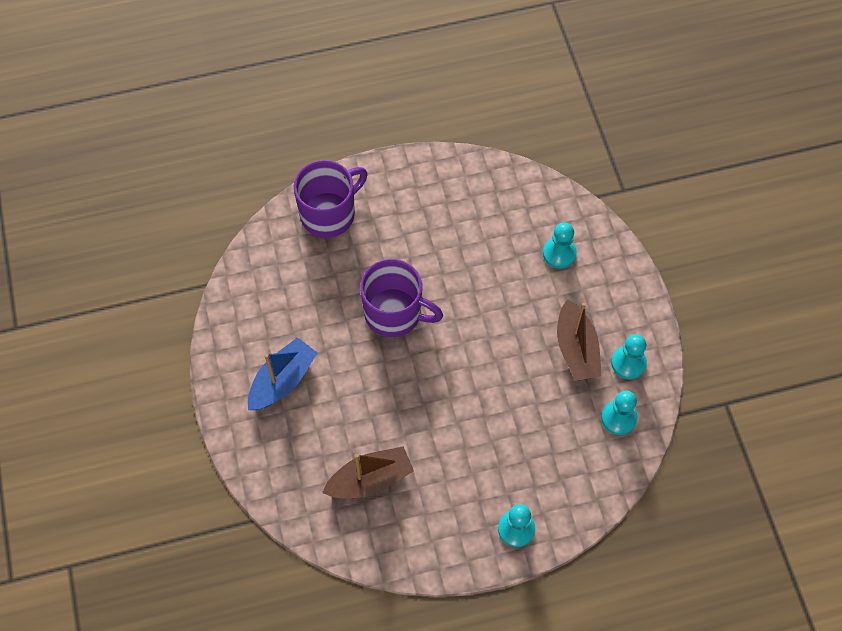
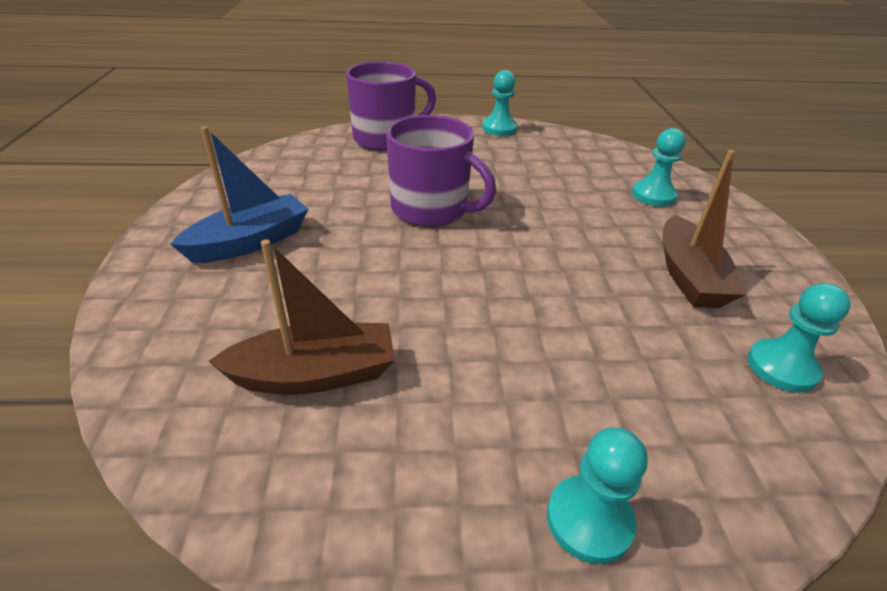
camera: 10 degrees right, 25 degrees down
(628, 363) = (778, 303): turquoise pawn -> turquoise pawn (499, 128)

